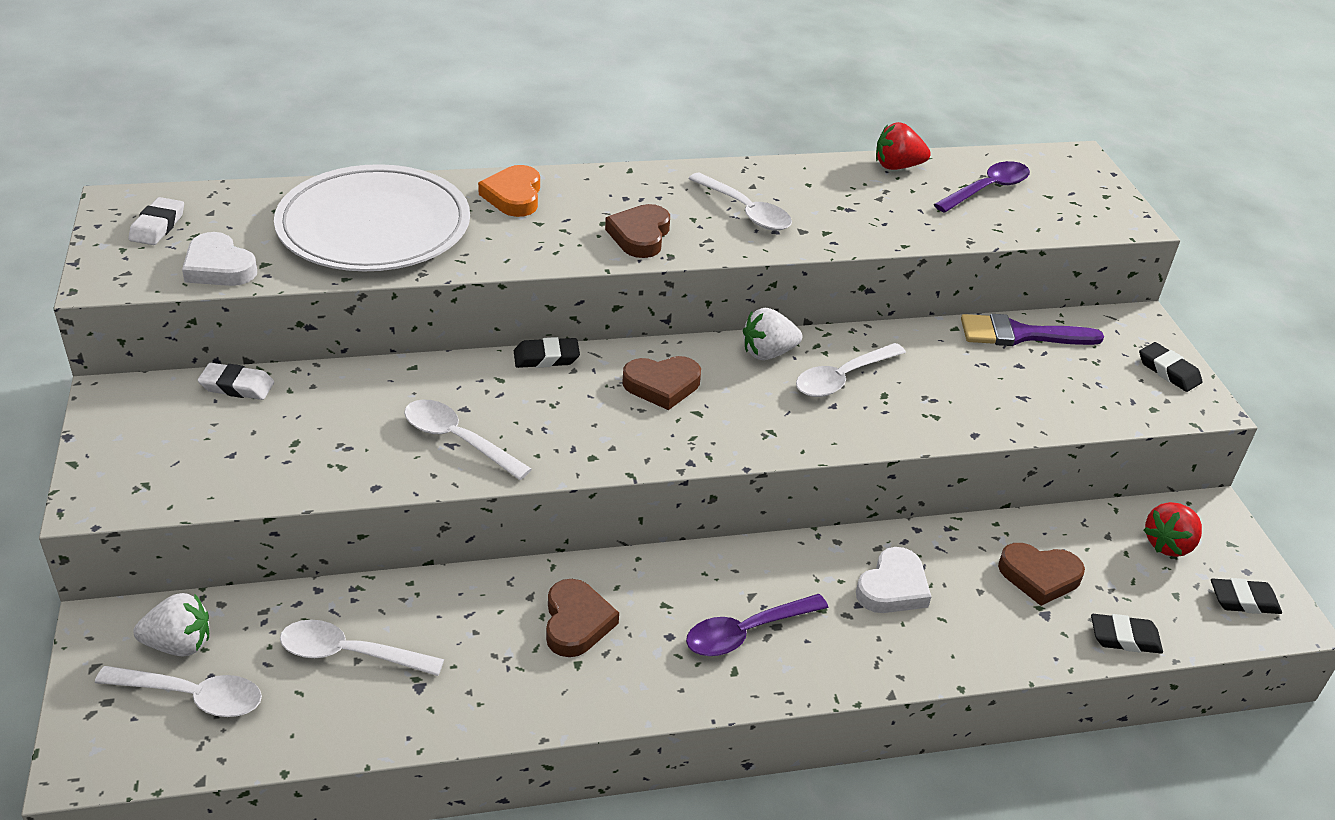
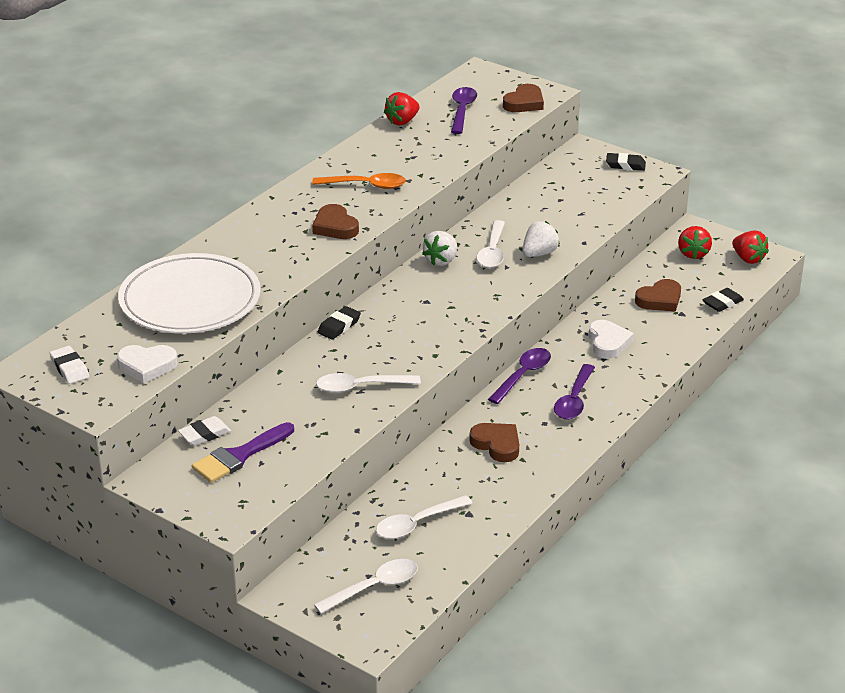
camera: 40 degrees left, 5 degrees down
(179, 644) = (330, 575): white strawberry -> white strawberry (539, 253)
(514, 196) = (235, 243): orange heart -> none
(662, 385) = (415, 305): brown heart -> brown heart (524, 103)
(731, 557) = (523, 375): none -> purple spoon
(745, 211) = (366, 185): white spoon -> orange spoon
(1020, 334) = (541, 184): purple brush -> purple brush (239, 456)
(1243, 600) = (748, 259): black eraser -> red strawberry

